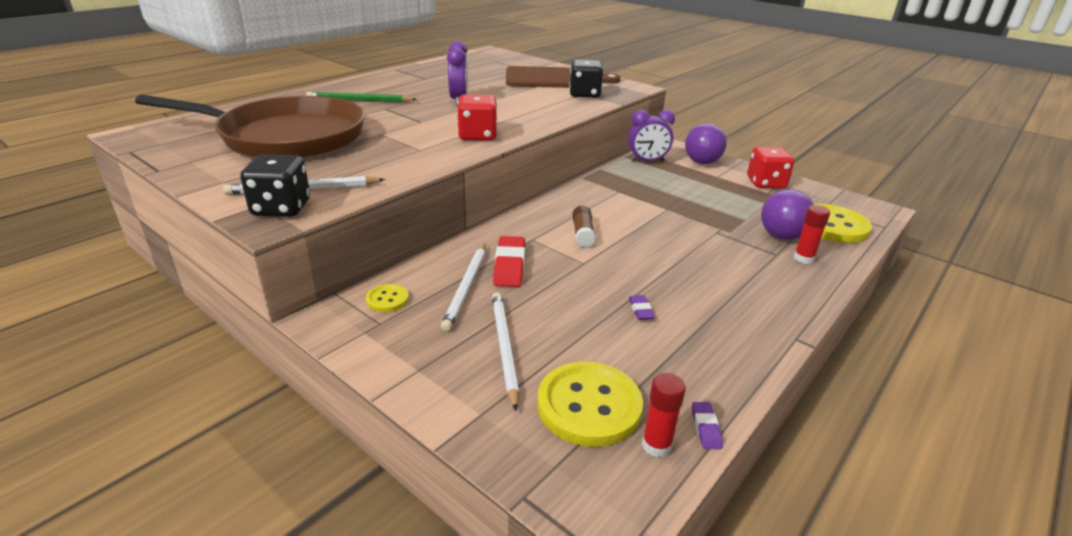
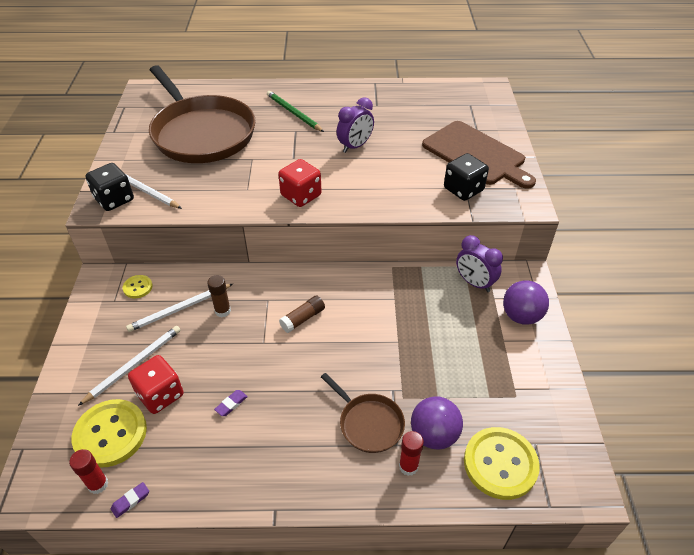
camera: 50 degrees right, 15 degrees up
(509, 266) = (223, 311): red eraser -> brown glue stick
(741, 255) = (369, 423): none -> brown pan
(766, 183) = (534, 379): red dice -> red dice (160, 395)

